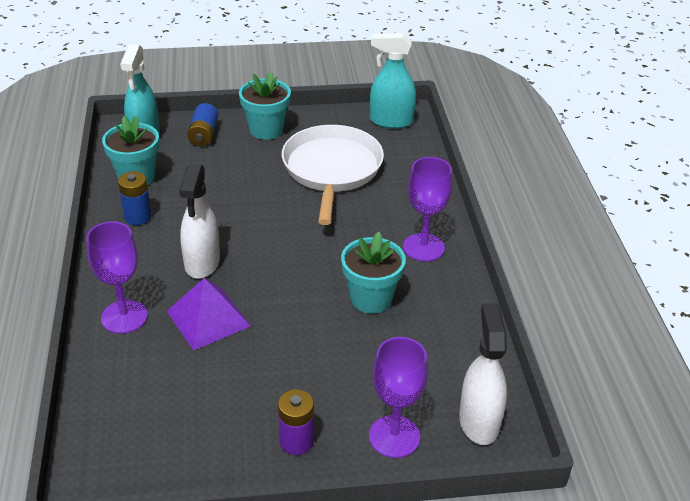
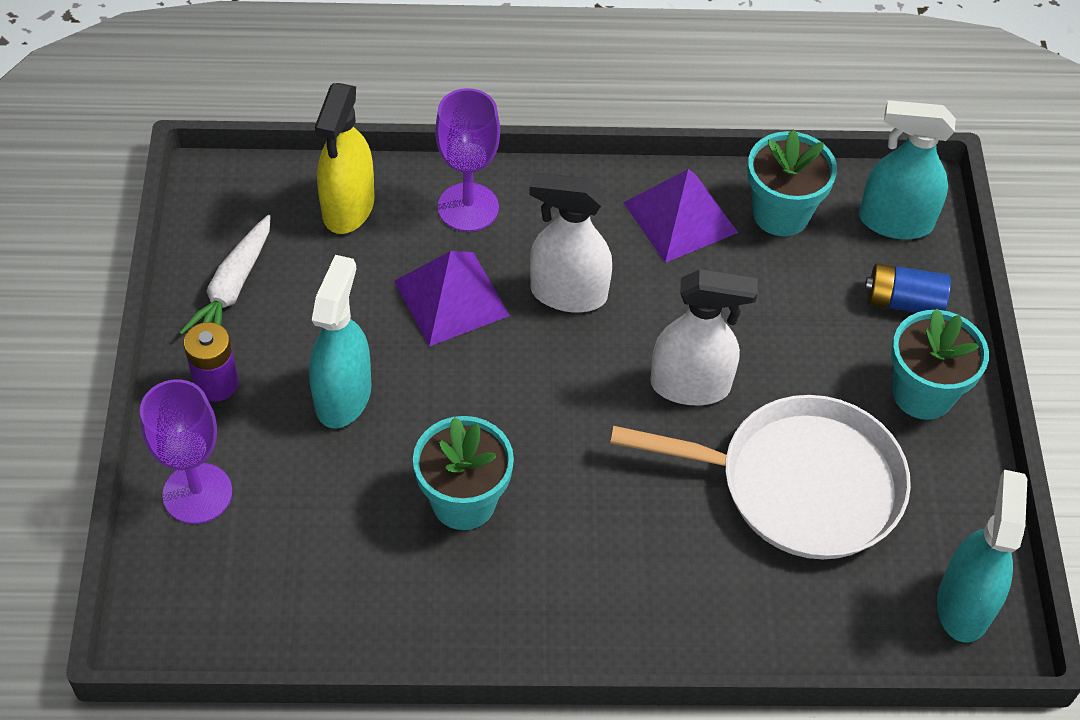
camera: 95 degrees right, 15 degrees up
(121, 384) = (348, 208): none -> yellow spray bottle
(138, 217) = (680, 217): blue battery -> purple pyramid
(203, 446) = (232, 288): none -> white carrot
(298, 366) = (343, 396): none -> turquoise spray bottle
(423, 247) = (577, 597): purple goblet -> none
(478, 421) = (198, 602): white spray bottle -> white spray bottle (691, 385)

